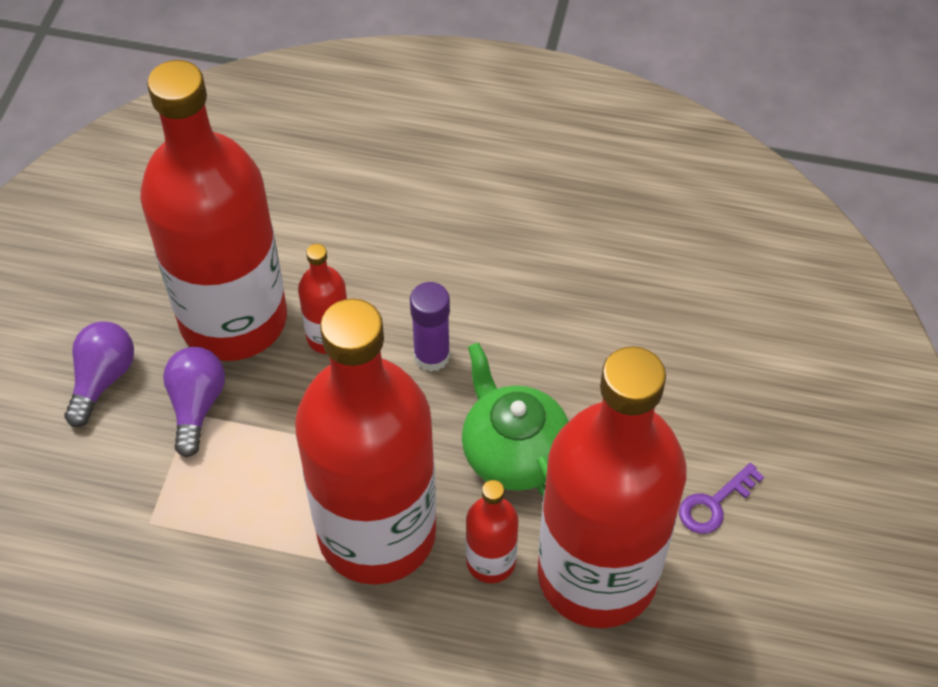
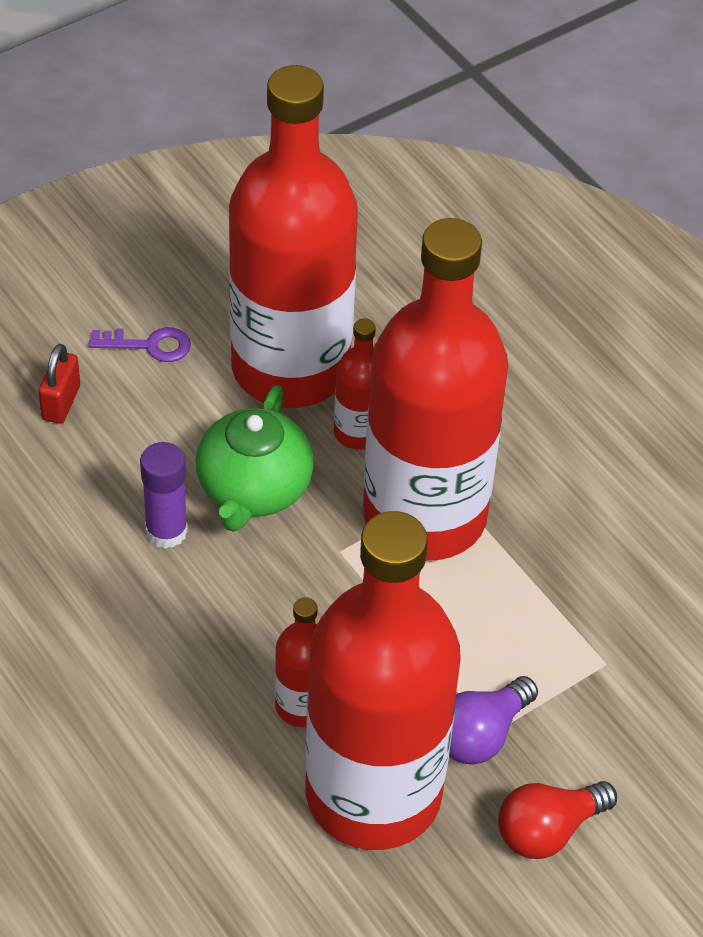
camera: 140 degrees left, 5 degrees down
(102, 379) = (548, 830): purple light bulb -> red light bulb
(431, 356) = (231, 616): purple glue stick -> purple glue stick (166, 531)
(712, 408) = (61, 403): none -> red padlock

